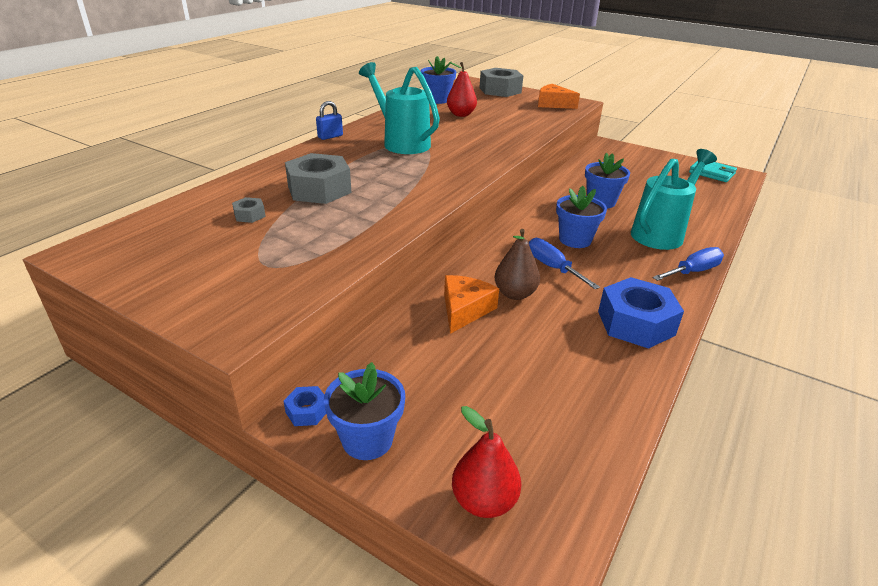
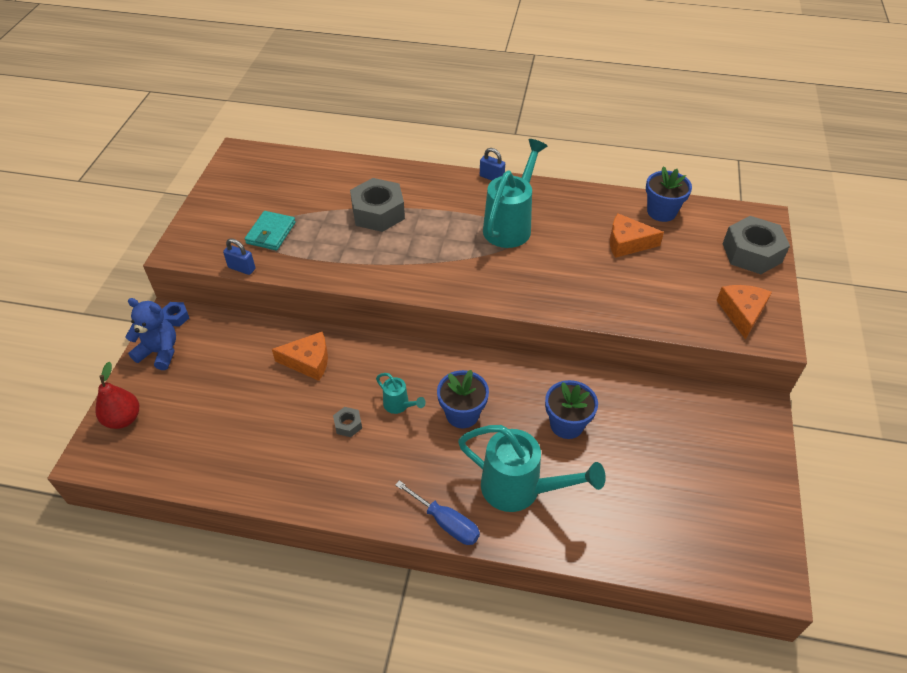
camera: 70 degrees right, 15 degrees up
(249, 215) = (317, 196): grey nut -> grey nut (348, 425)
(326, 283) = (242, 268): none -> blue padlock
(367, 439) = (159, 352): blue flower pot -> blue teddy bear
(461, 114) = (627, 243): red pear -> orange cheese
(515, 294) = (344, 387): brown pear -> none
(552, 267) = (399, 405): blue screwdriver -> turquoise watering can
(635, 323) = (332, 479): blue nut -> none
(712, 173) = (749, 542): turquoise wallet -> turquoise wallet (271, 233)

